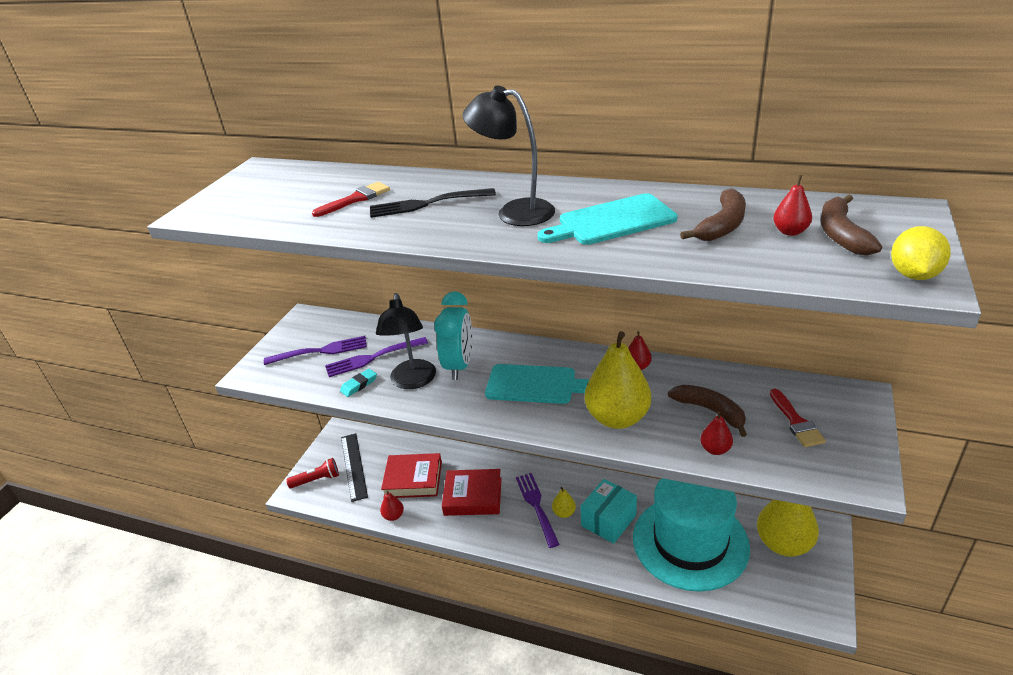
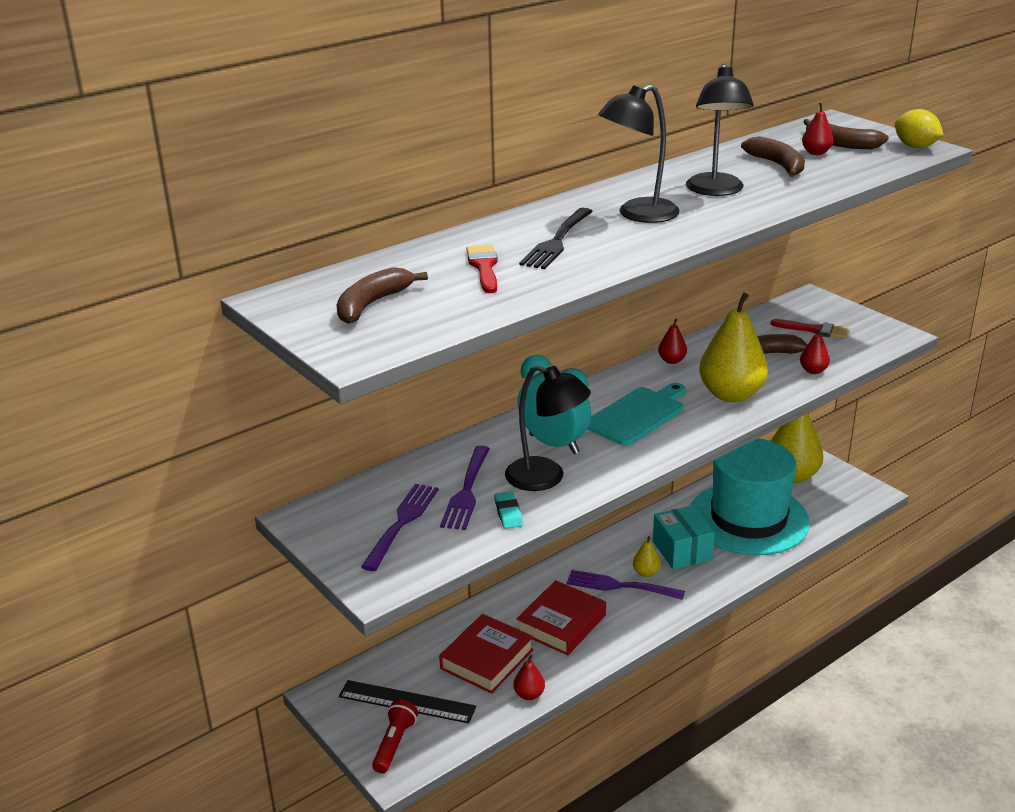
camera: 60 degrees left, 5 degrees down
(269, 192) = (372, 304): none -> brown banana
(612, 221) = (715, 191): turquoise cutting board -> black lamp

